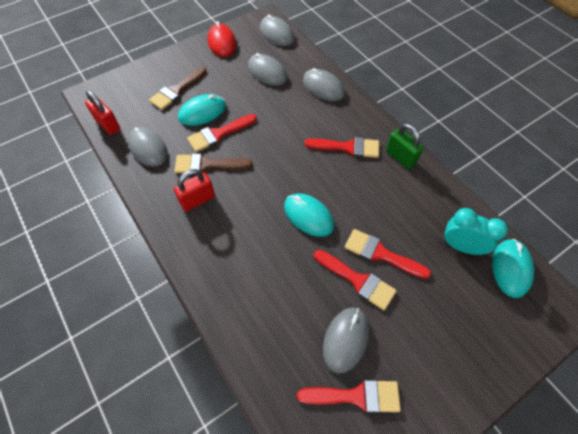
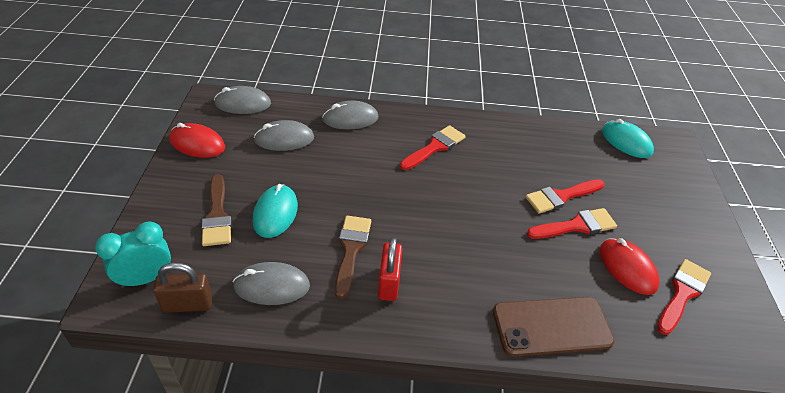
camera: 55 degrees left, 15 degrees down
(108, 124) = (187, 304): red padlock -> brown padlock
(207, 165) = (351, 249): brown brush -> brown brush turned 150 degrees clockwise
(218, 134) = (320, 218): red brush -> none
(239, 313) = (551, 326): none -> brown phone
(308, 216) = (485, 215): turquoise mouse -> none
(345, 339) = (627, 268): grey mouse -> red mouse
(400, 157) = (477, 126): green padlock -> none
(461, 246) = (588, 152): turquoise clock -> turquoise clock (146, 278)

